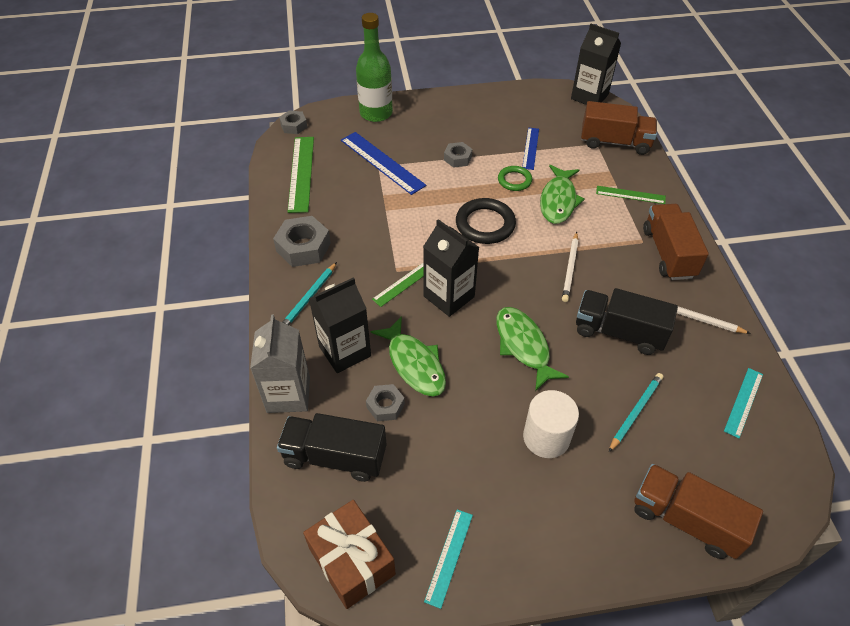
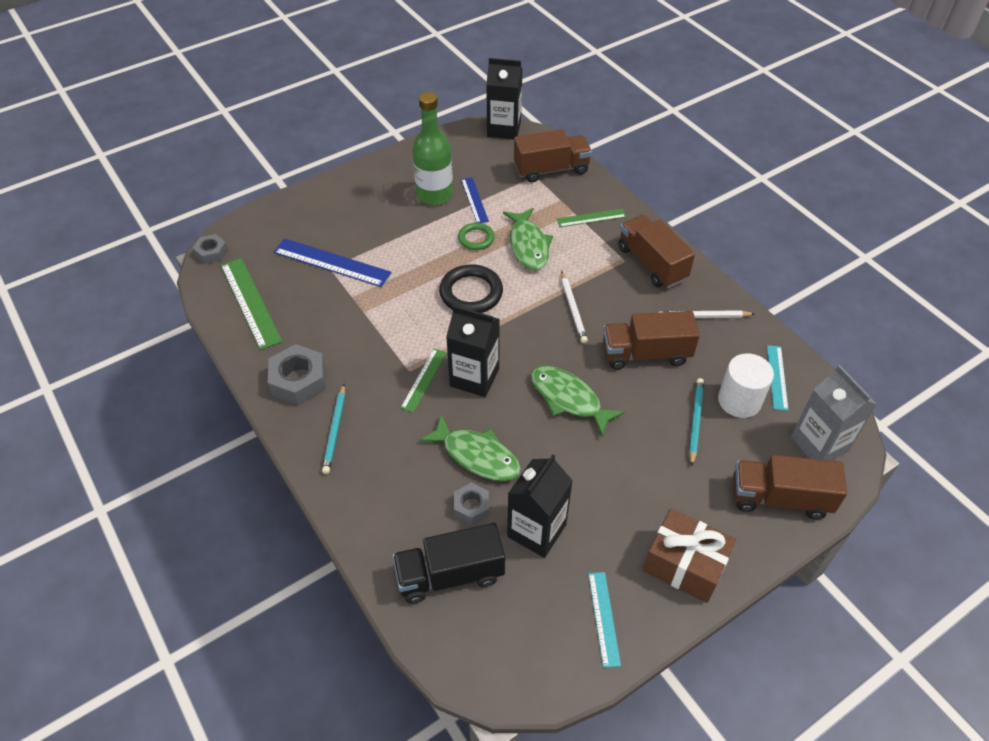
camera: 25 degrees left, 0 degrees up
(288, 394) = (370, 535): grey carton -> grey carton (819, 444)
(345, 351) = (402, 470): black carton -> black carton (536, 530)
(352, 561) = (520, 662): brown gift -> brown gift (684, 565)
(376, 113) = (295, 211): green bottle -> green bottle (434, 194)
(457, 158) = (407, 233): grey nut -> none
(546, 437) = (632, 475): white cylinder -> white cylinder (739, 400)
(619, 332) = (646, 354): black truck -> brown truck

